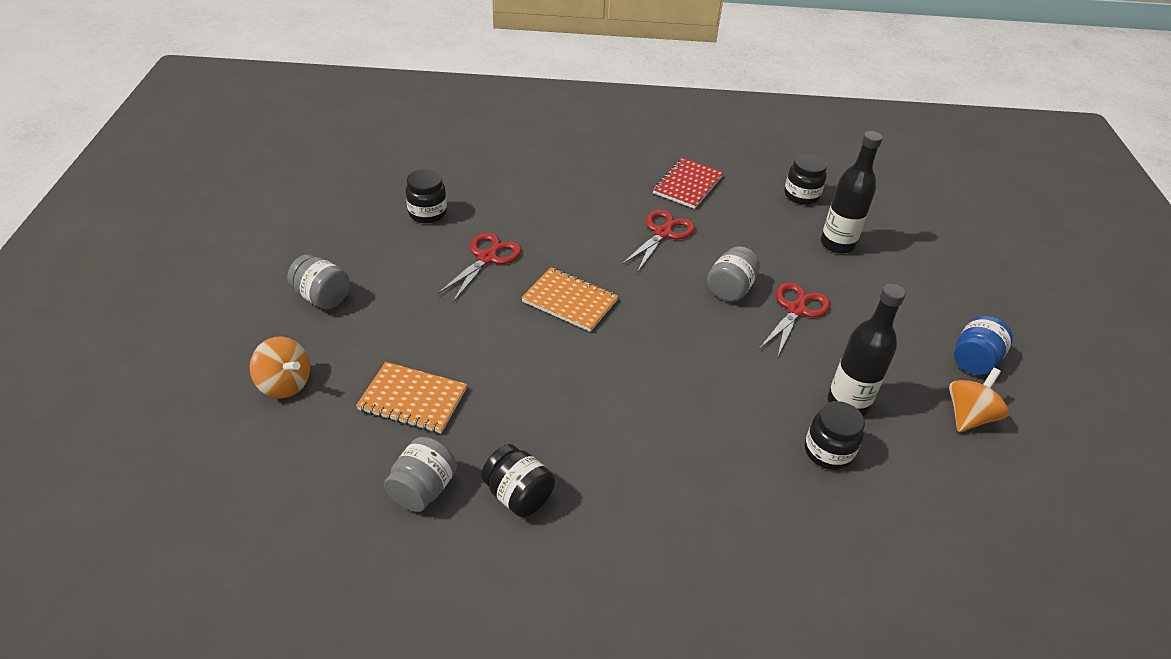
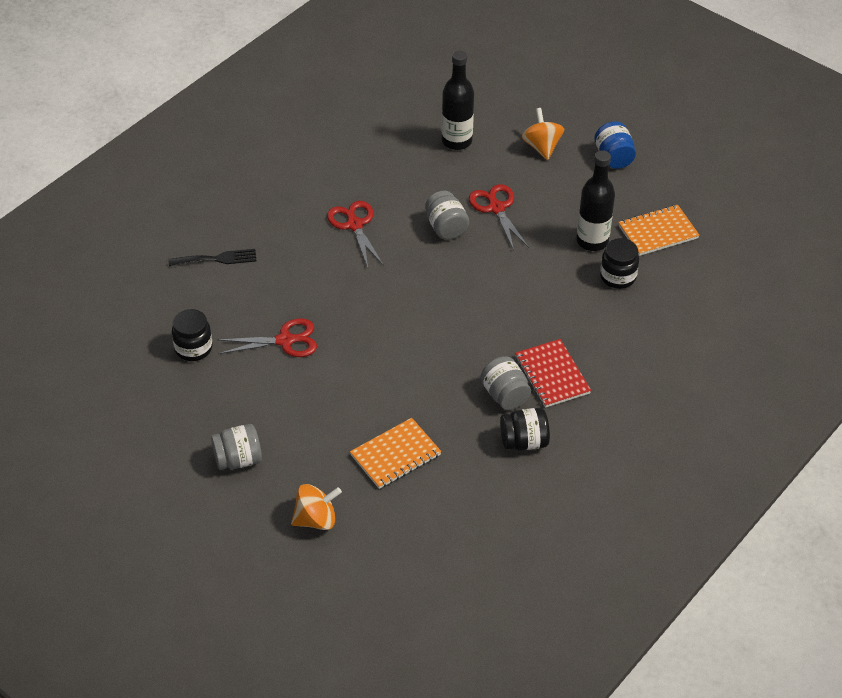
camera: 50 degrees left, 5 degrees up
(423, 489) = (479, 486): grey jar -> grey jar (505, 395)
(487, 258) = (285, 340): red scissors -> red scissors turned 105 degrees clockwise
(537, 180) = (217, 259): none -> black fork
(570, 301) = (377, 320): orange notebook -> orange notebook (658, 232)
(687, 185) = (313, 175): red notebook -> red notebook (552, 375)
(801, 195) = (389, 121): black jar -> none
(968, 416) = (649, 195): orange spinning top -> orange spinning top (541, 147)

